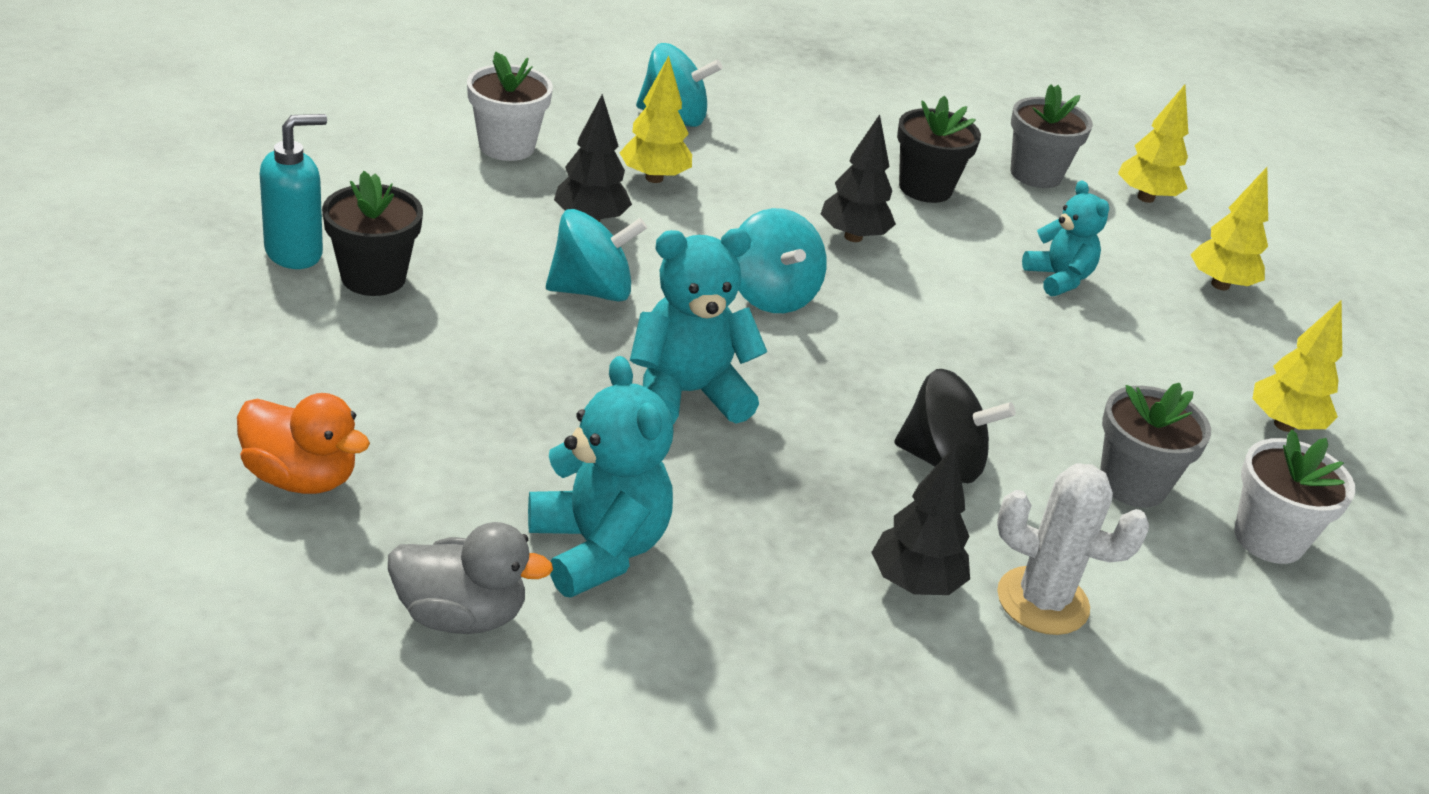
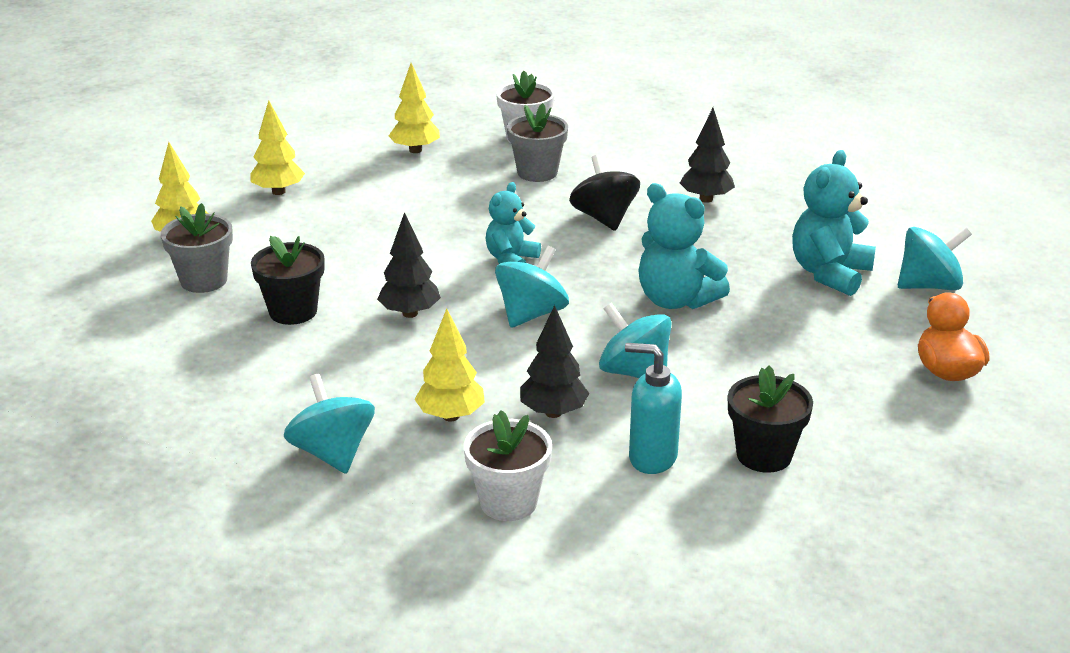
camera: 120 degrees left, 5 degrees down
(294, 253) = (797, 503): turquoise soap dispenser -> turquoise soap dispenser (652, 458)
(460, 615) = (929, 285): grey duck -> turquoise spinning top
(1042, 601) = (664, 171): white cactus -> none
(1058, 279) = (353, 237): turquoise teddy bear -> turquoise teddy bear (511, 259)

